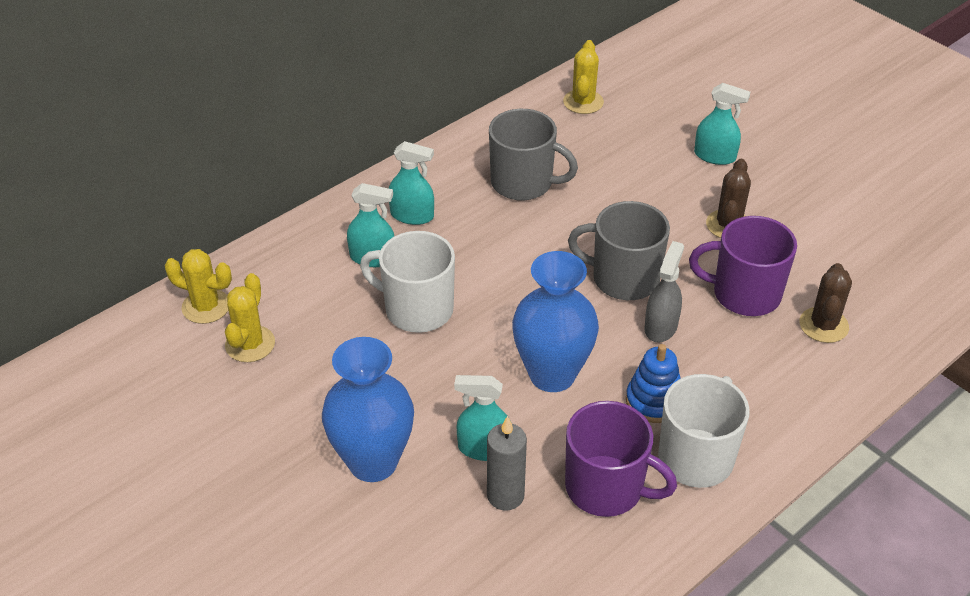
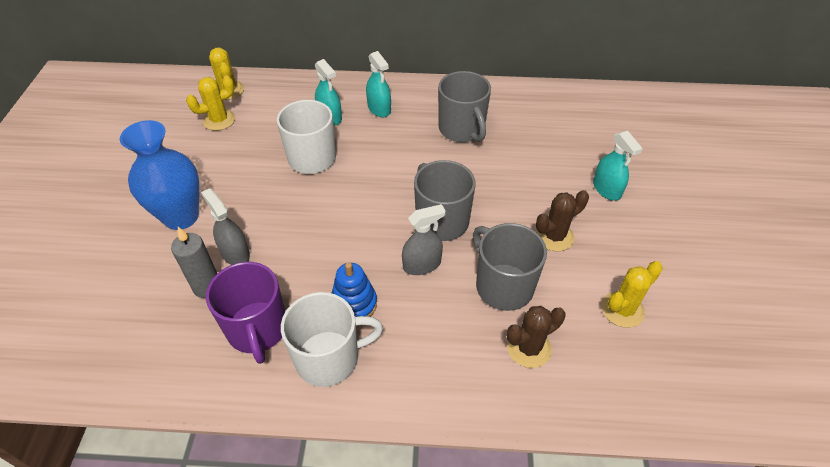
camera: 45 degrees right, 5 degrees up
(484, 448) = (235, 253): turquoise spray bottle -> grey spray bottle
(552, 374) = (324, 243): blue vase -> none
(583, 102) = (563, 107): yellow cactus -> yellow cactus (622, 309)
(744, 294) = (503, 286): purple mug -> grey mug

